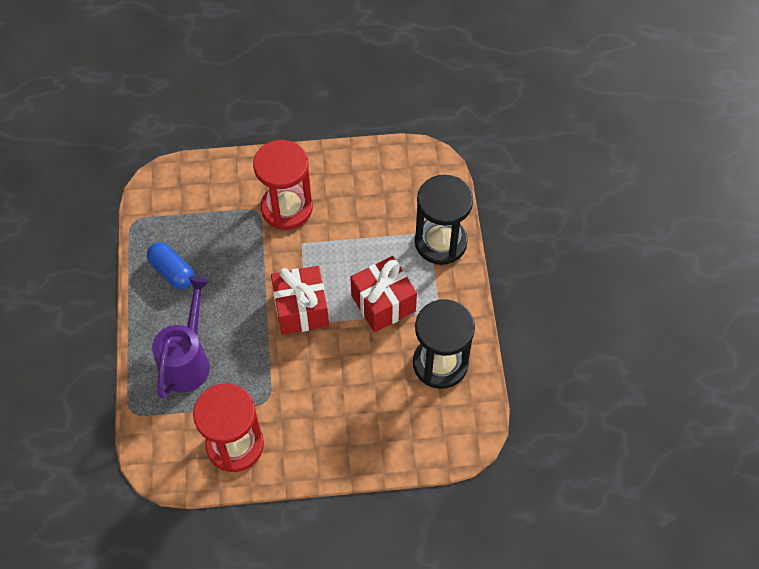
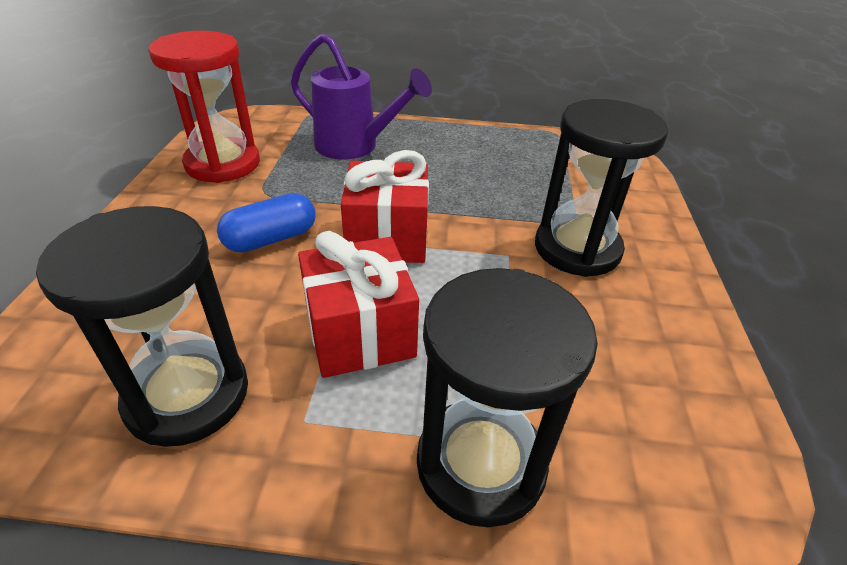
camera: 100 degrees right, 20 degrees down
(172, 271) = (480, 149): blue capsule -> blue capsule (271, 239)
(287, 208) = (577, 249): red hourglass -> black hourglass

